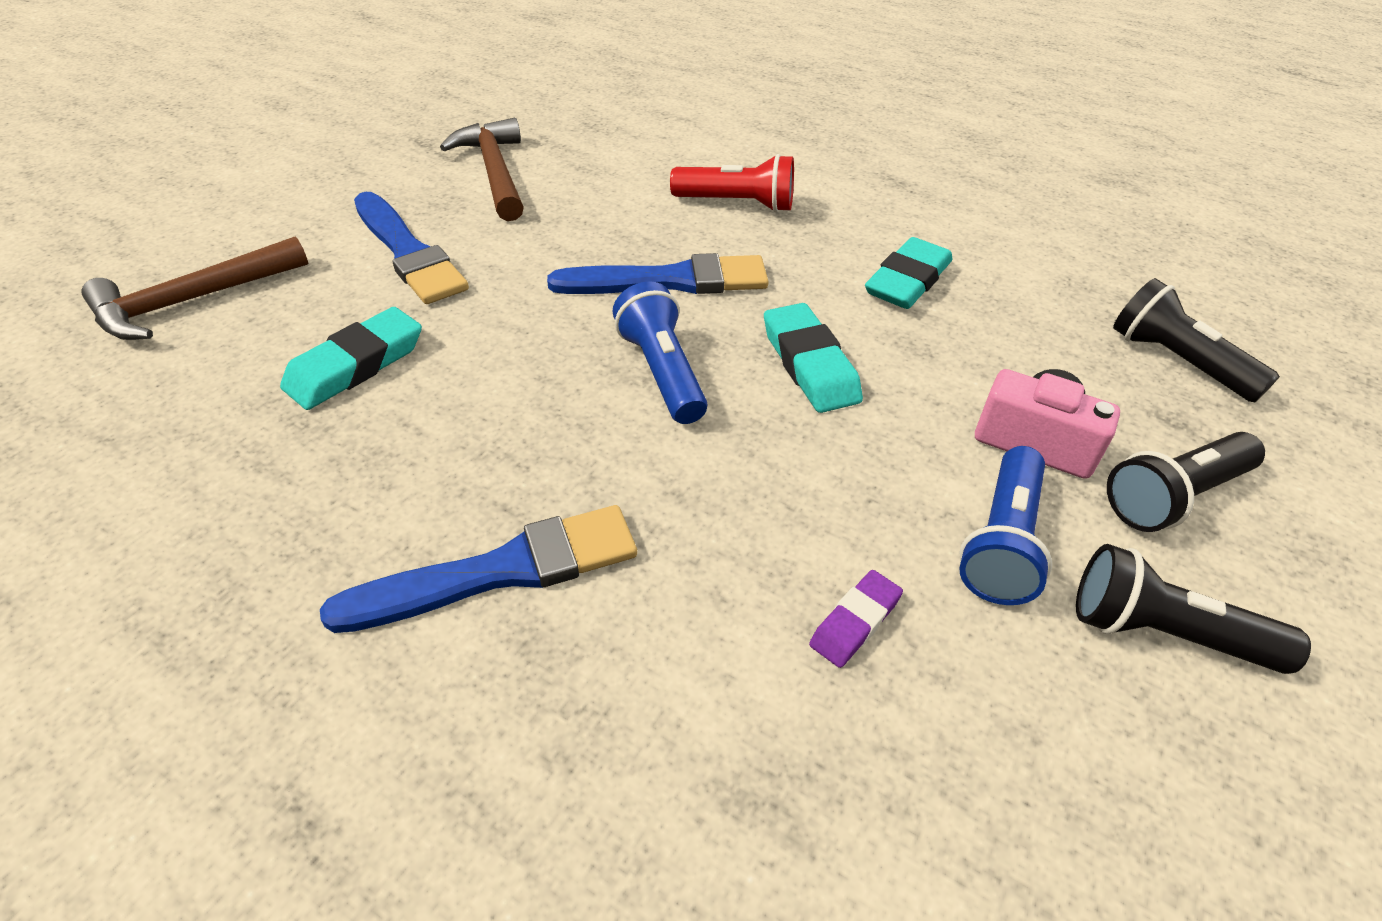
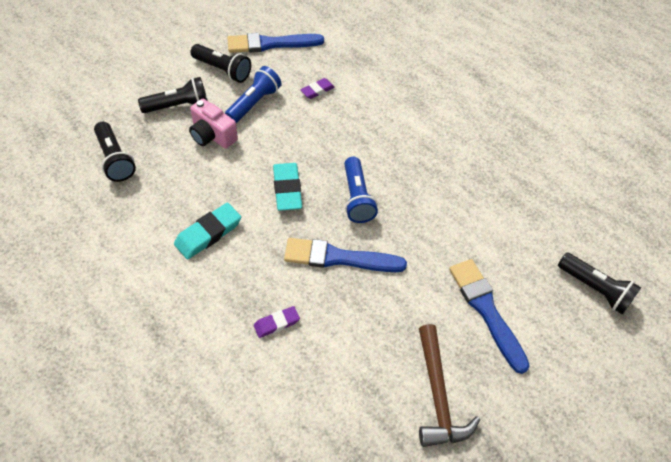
camera: 170 degrees left, 10 degrees up
(191, 301) = (594, 289): brown hammer -> black flashlight
(355, 365) = (498, 228): turquoise eraser -> none
(500, 571) = (429, 126): blue brush -> blue brush (271, 44)
(737, 204) = (276, 323): red flashlight -> purple eraser

